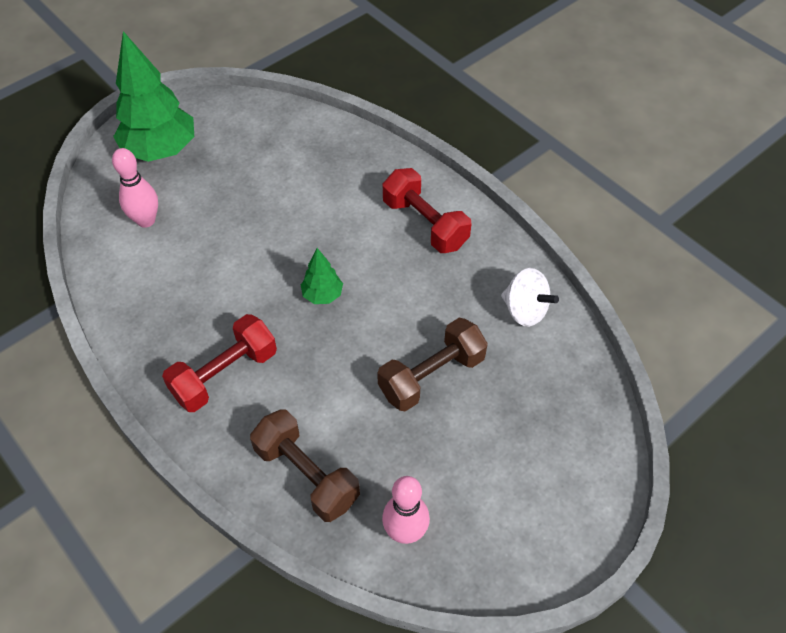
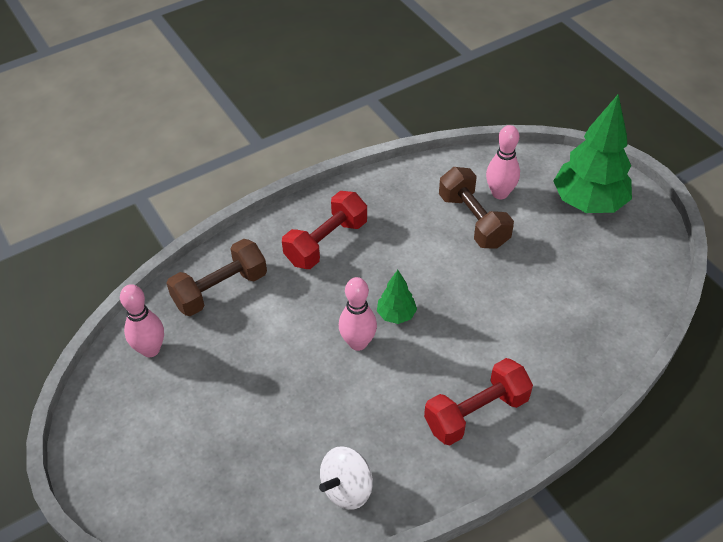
camera: 100 degrees right, 5 degrees down
(225, 374) = (326, 242): red dumbbell -> red dumbbell turned 75 degrees clockwise
(363, 324) = (358, 343): none -> pink bowling pin
(431, 376) = (289, 390): brown dumbbell -> brown dumbbell (473, 220)

